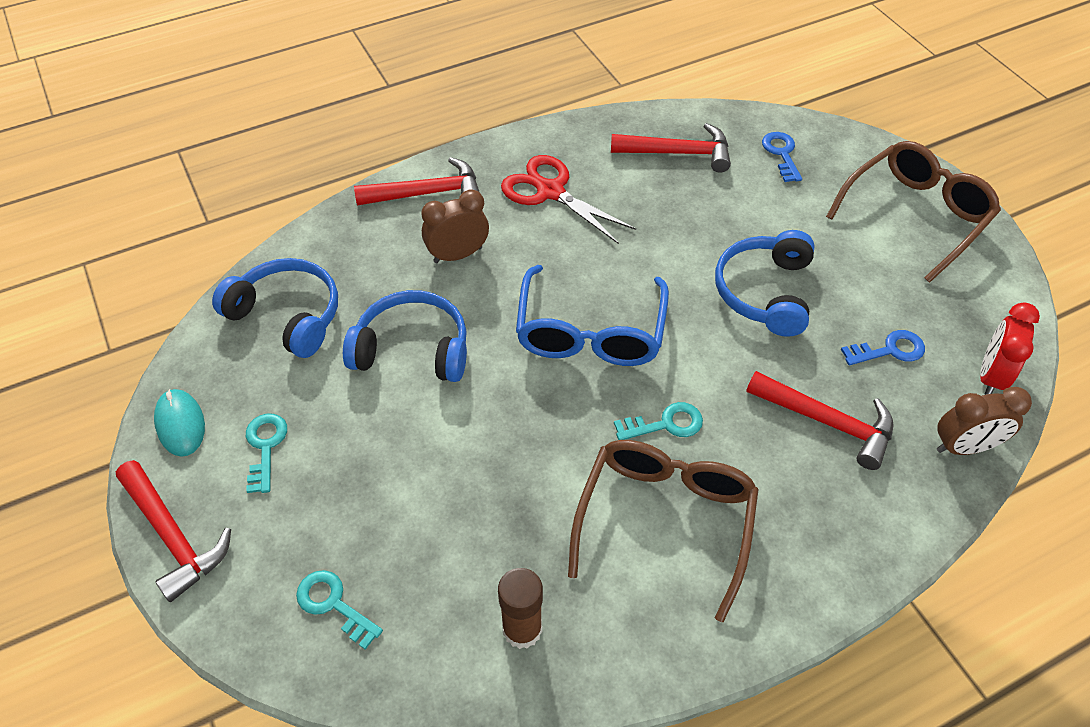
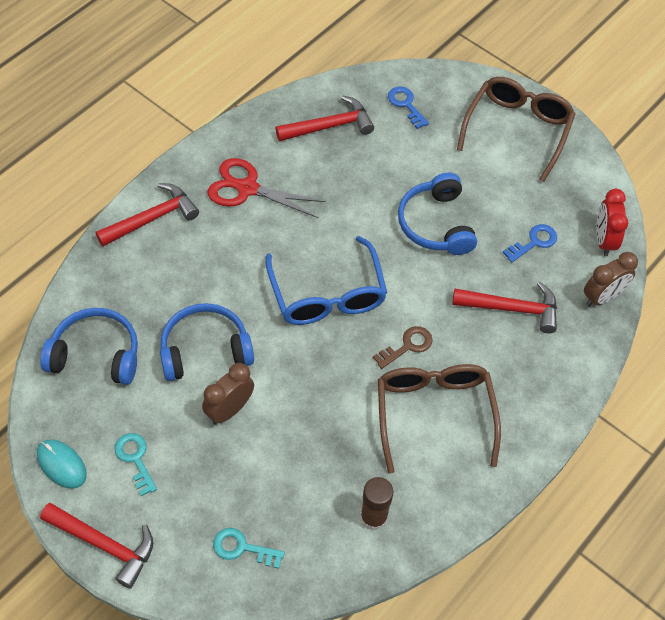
camera: 25 degrees left, 5 degrees up
(458, 255) = (202, 264): brown clock -> brown clock (229, 410)
(665, 424) = (407, 346): turquoise key -> brown key

